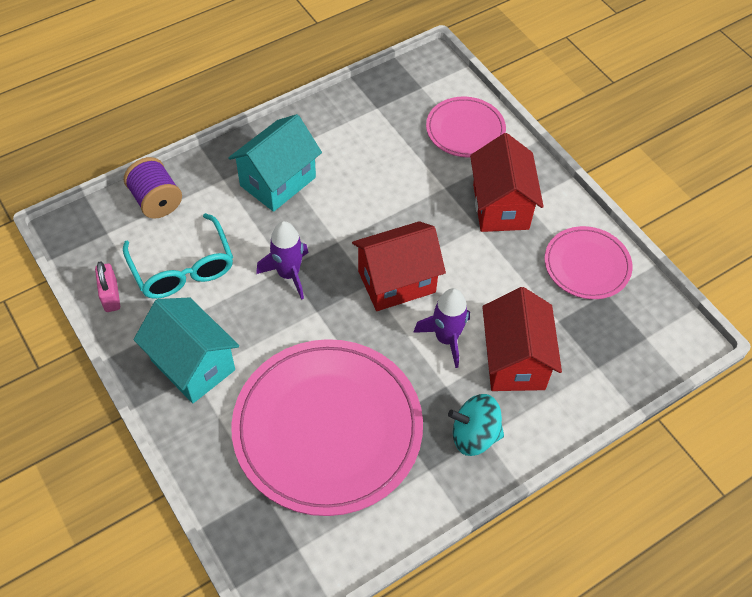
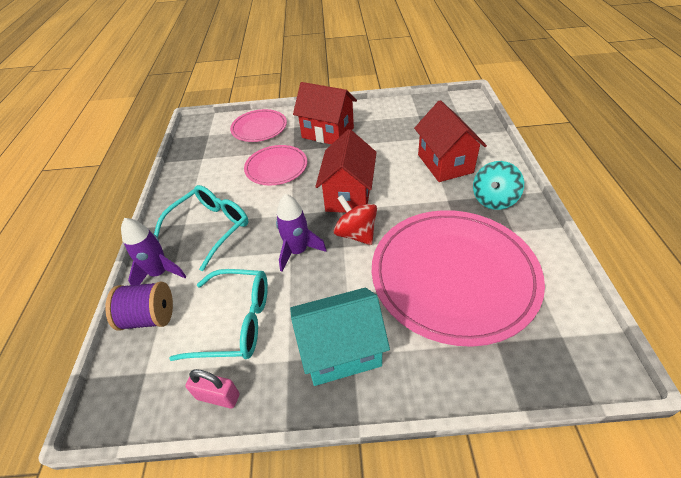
camera: 55 degrees left, 10 degrees down
(278, 181) = (210, 228): turquoise house -> turquoise glasses
(340, 315) = (356, 234): none -> red spinning top
(446, 338) = (410, 187): purple rocket -> purple rocket (160, 273)
(514, 361) = (445, 163): red house -> red house turned 45 degrees clockwise
(587, 265) = (394, 115): pink plate -> pink plate (276, 167)

